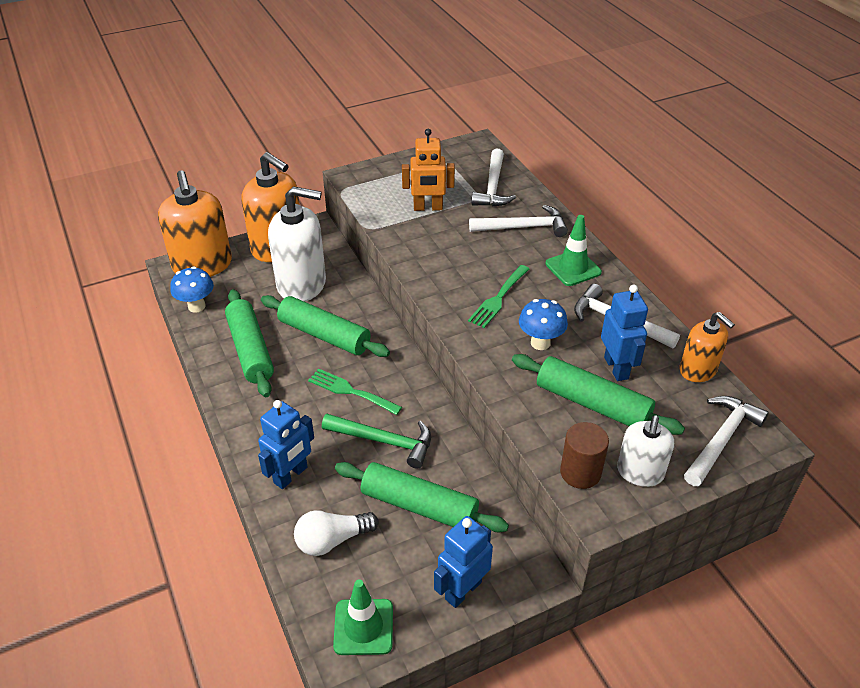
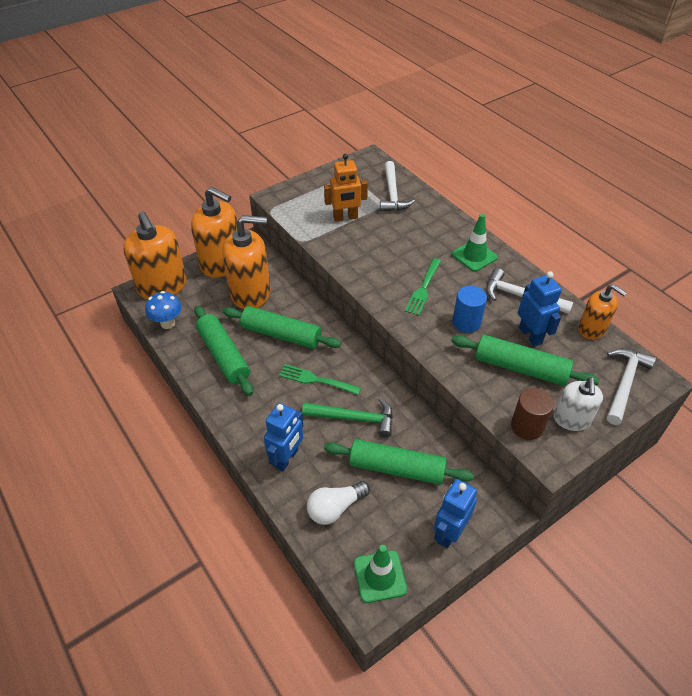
camera: 10 degrees left, 5 degrees up
(302, 284) = (251, 293): white soap dispenser -> orange soap dispenser
(523, 227) = (426, 226): white hammer -> none
(540, 343) = (466, 322): blue mushroom -> blue cylinder

